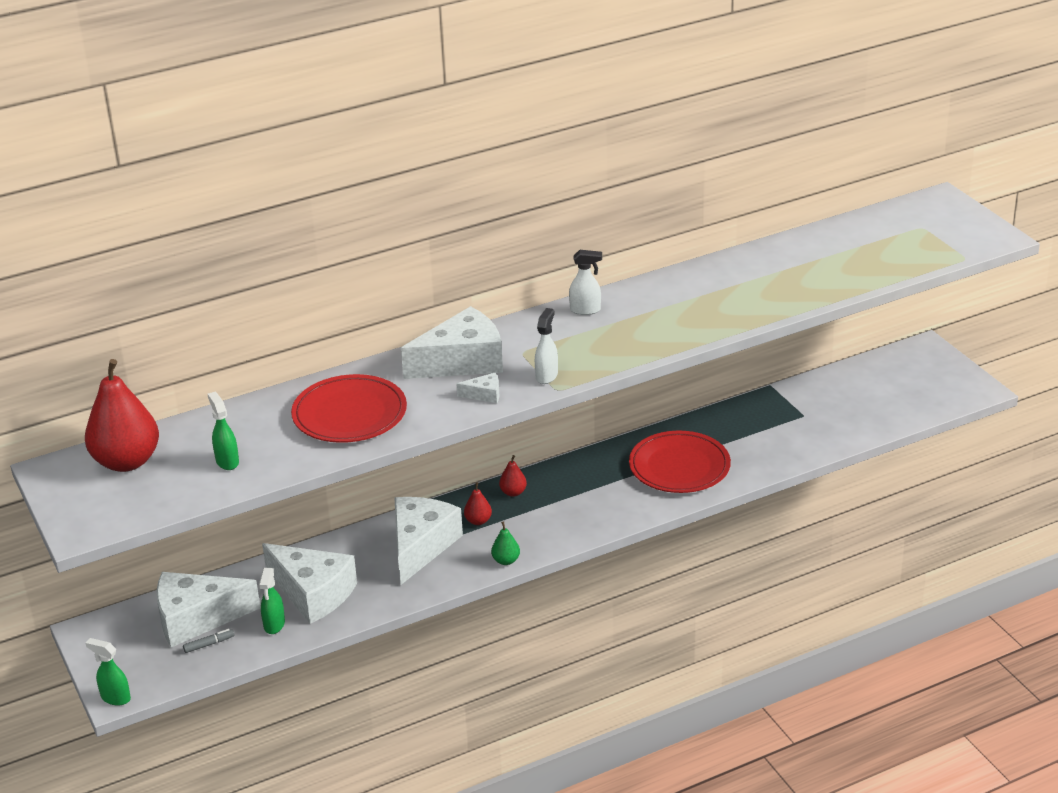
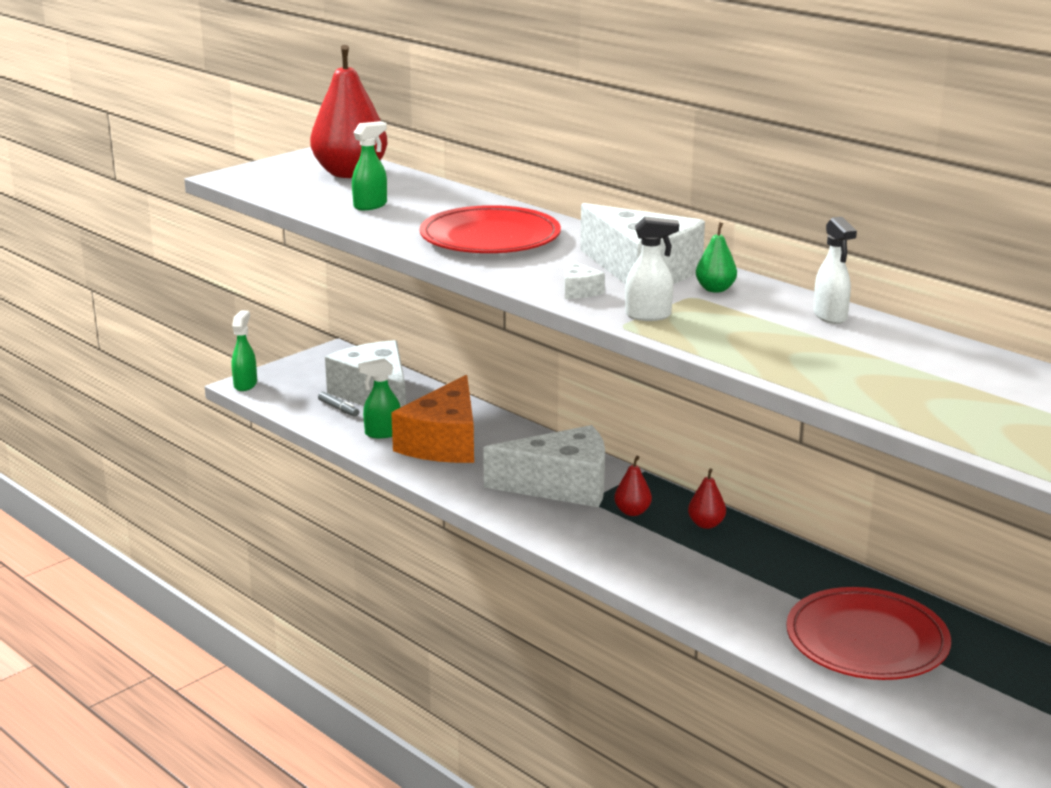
camera: 70 degrees right, 10 degrees down
(313, 593) = (444, 442): white cheese -> orange cheese
(506, 560) = (567, 544): green pear -> green pear (715, 289)

